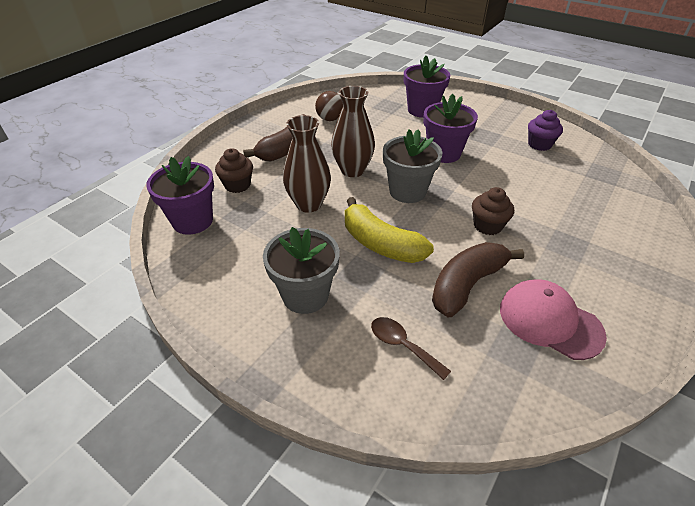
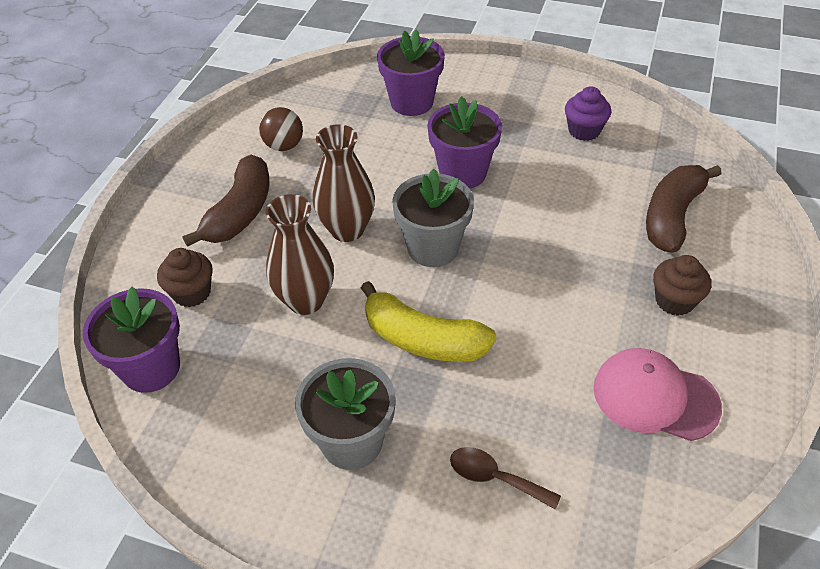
camera: 15 degrees left, 5 degrees up
(466, 285) = (547, 372): brown banana -> brown banana (672, 216)
(487, 226) = (550, 278): brown cupcake -> brown cupcake (674, 301)

